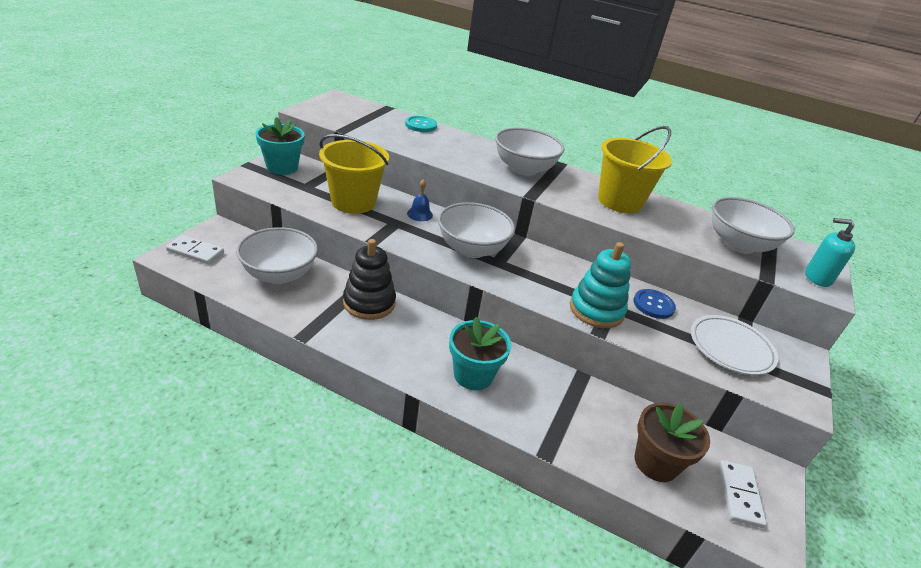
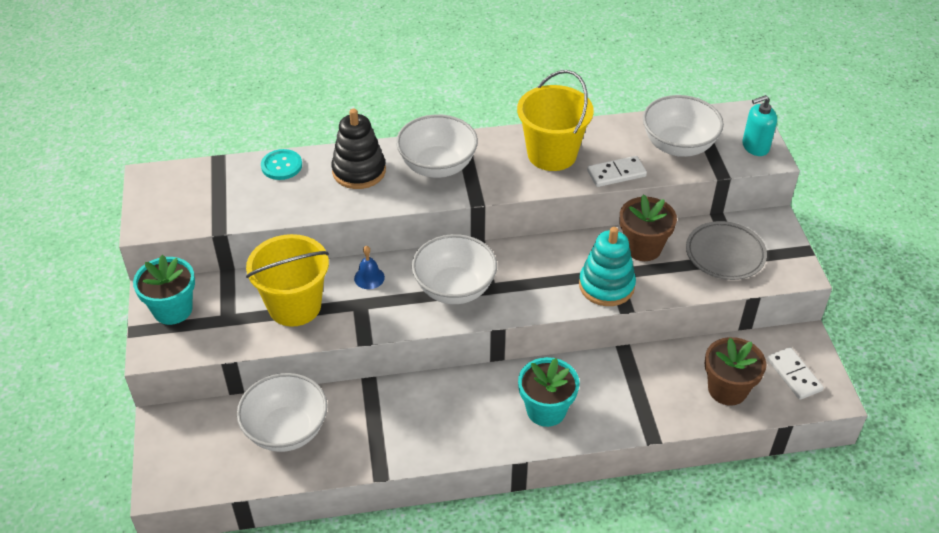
camera: 30 degrees left, 10 degrees up
(195, 252) = (178, 464): white domino -> white domino (616, 173)
(369, 303) = (397, 402): black stacking toy -> black stacking toy (359, 171)
(653, 305) = (643, 248): blue button -> brown flower pot
(730, 348) = (725, 254): white plate -> grey plate

